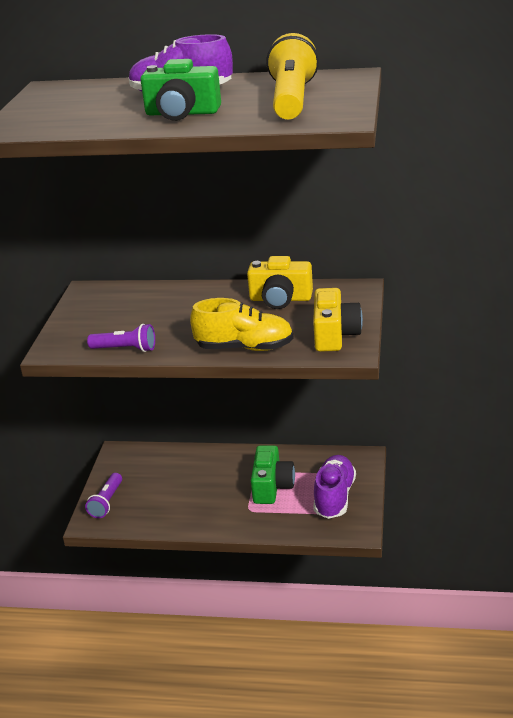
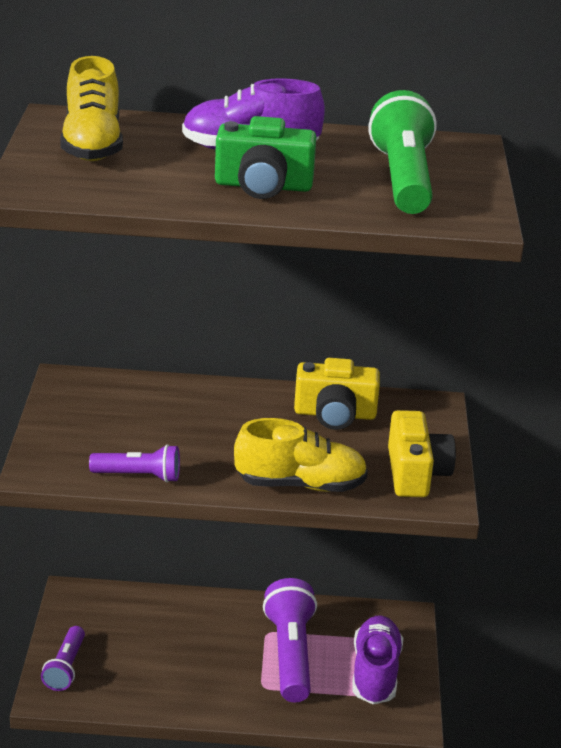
camera: 10 degrees left, 0 degrees up
(65, 100) = (92, 145): none -> yellow shoe
(272, 486) = (290, 654): green camera -> purple flashlight
(292, 100) = (403, 179): yellow flashlight -> green flashlight

